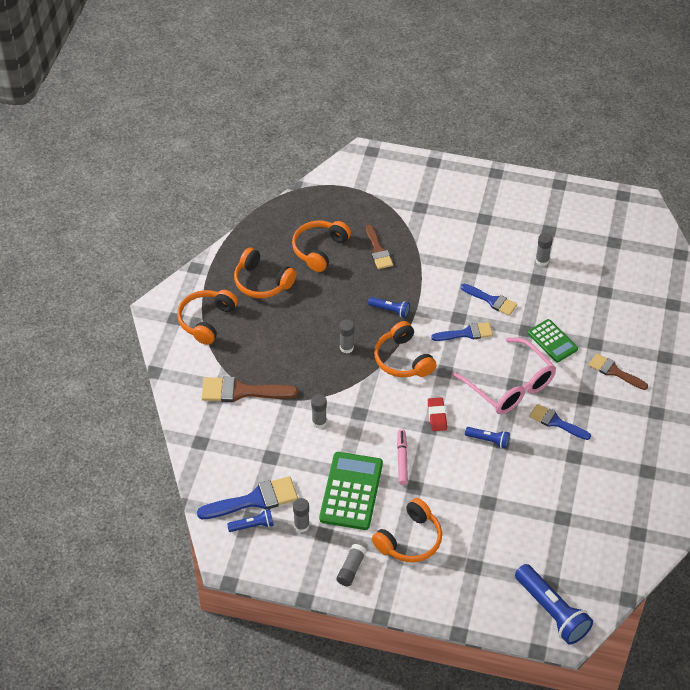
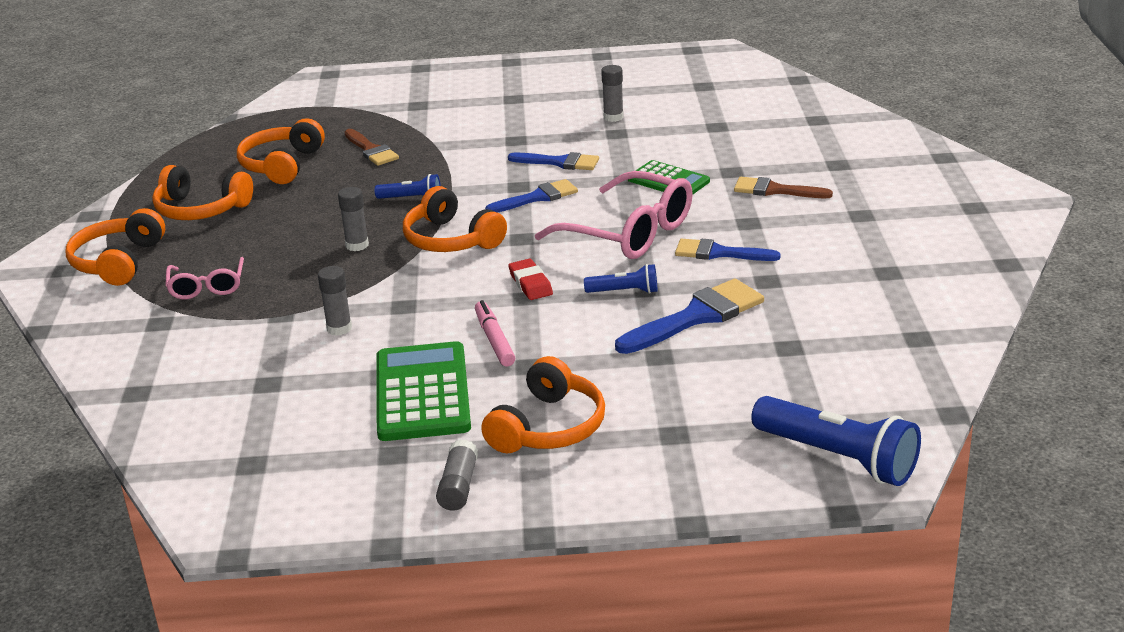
camera: 15 degrees left, 20 degrees down
(241, 391) = (196, 322): brown brush -> none
(253, 360) = (207, 286): none -> pink glasses
(253, 526) = (258, 472): blue flashlight -> none
(255, 500) = (253, 440): blue brush -> blue brush (697, 317)
(301, 525) = (348, 452): grey glue stick -> none

